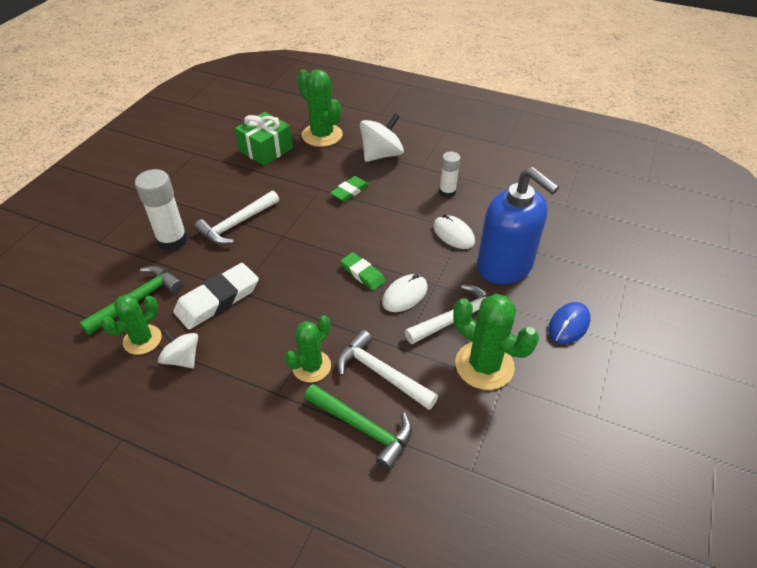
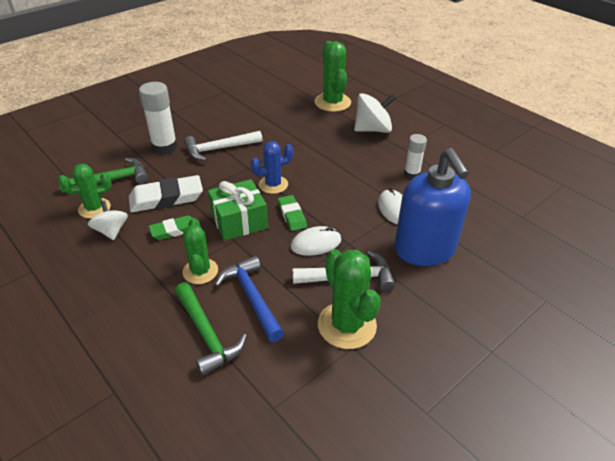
camera: 25 degrees right, 5 degrees down
(266, 149) = (280, 102): green gift -> green gift (239, 221)
(311, 366) = (200, 271): green cactus -> green cactus turned 75 degrees counterclockwise
(322, 246) = (273, 185): none -> blue cactus
(350, 191) = (326, 150): green eraser -> green eraser (174, 230)
(380, 373) = (251, 297): white hammer -> blue hammer
(568, 325) = (454, 321): blue mouse -> none

